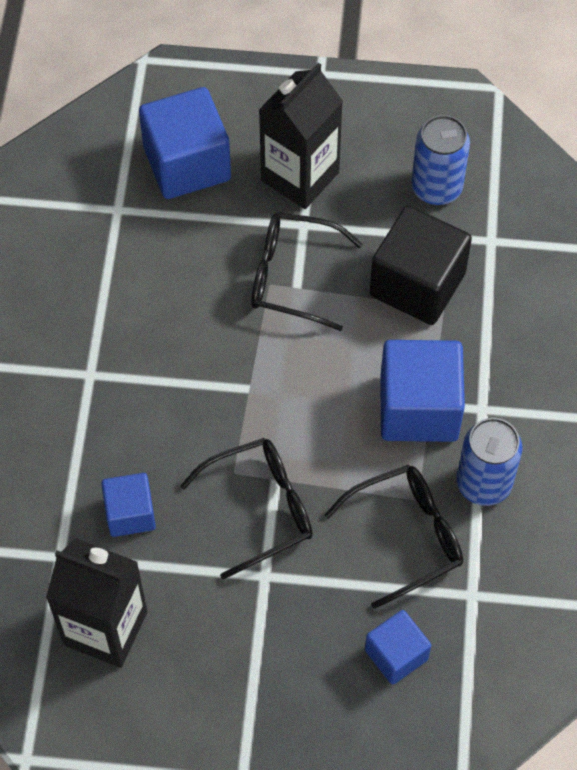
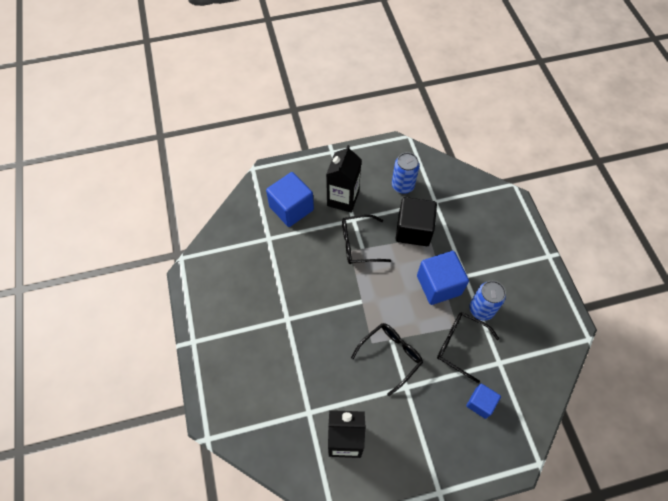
camera: 20 degrees left, 0 degrees up
(130, 513) = (333, 379): blue cube -> none
(407, 536) = (460, 345): black glasses -> black glasses turned 105 degrees counterclockwise

